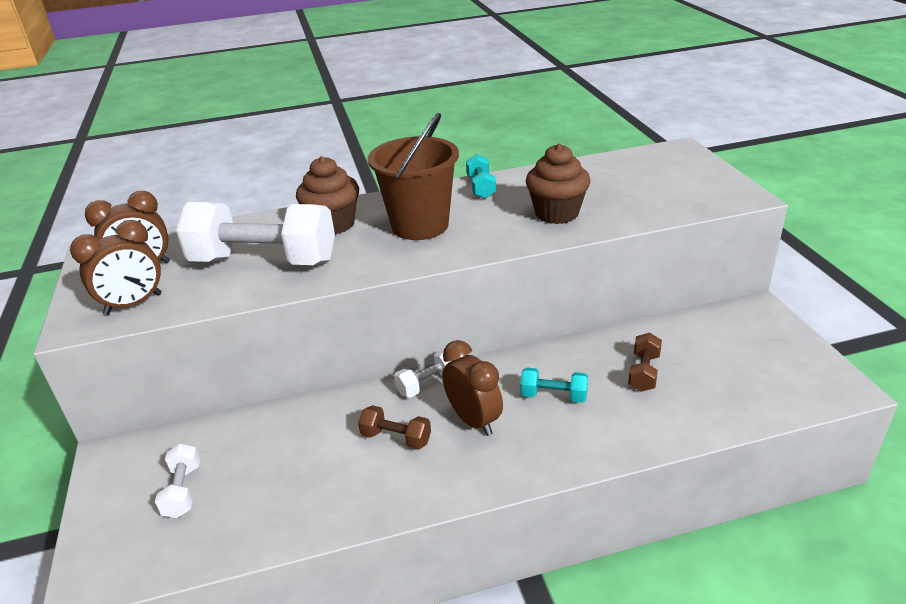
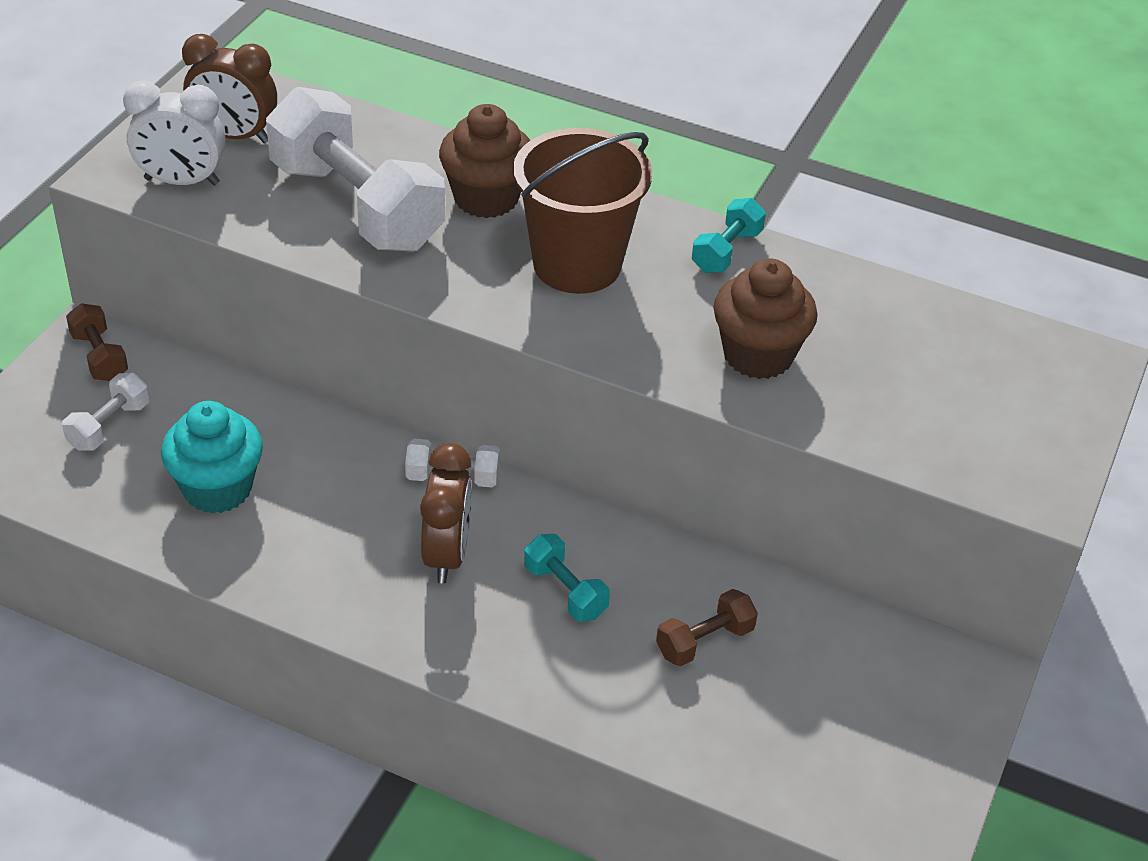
camera: 35 degrees right, 10 degrees up
(133, 304) = (182, 181): brown clock -> white clock
(298, 477) = (217, 489): none -> turquoise cupcake
(396, 438) = (349, 516): brown dumbbell -> brown dumbbell (99, 357)

